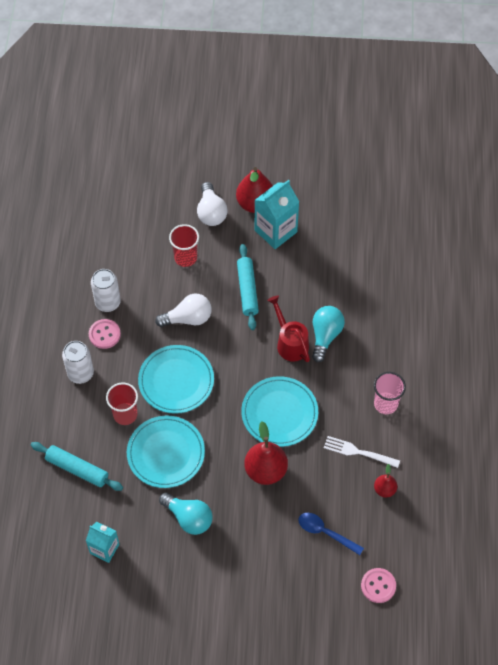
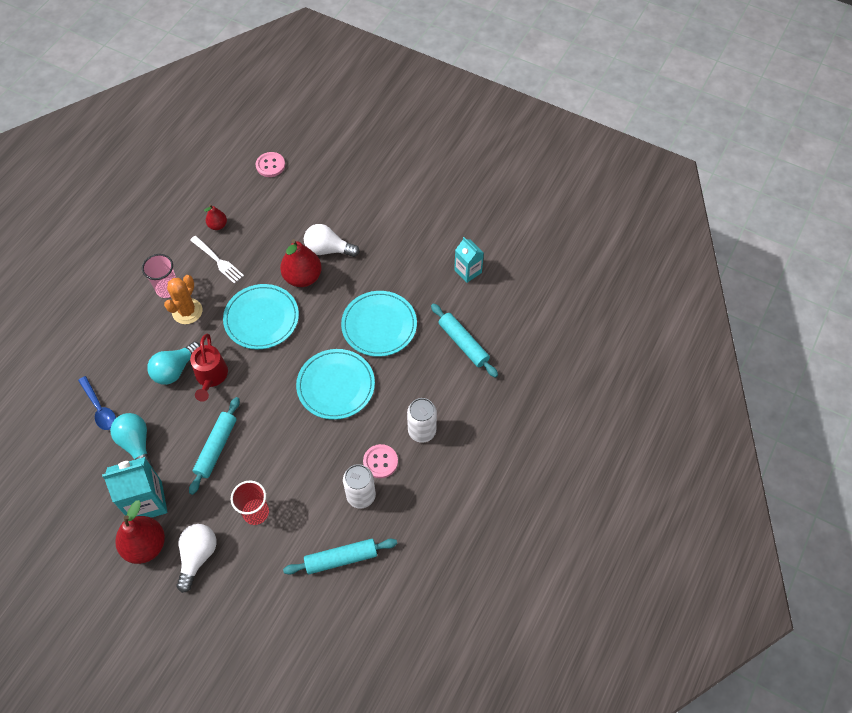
camera: 155 degrees left, 0 degrees up
(100, 253) = (341, 559): none -> turquoise rolling pin
(125, 414) = (398, 374): red cup -> none
(188, 318) = (291, 443): white light bulb -> white light bulb (328, 249)
(189, 518) = (387, 267): turquoise light bulb -> turquoise light bulb (136, 444)
(325, 532) = (285, 214): blue spoon -> blue spoon (100, 408)
(352, 390) = (187, 311): none -> orange cactus

